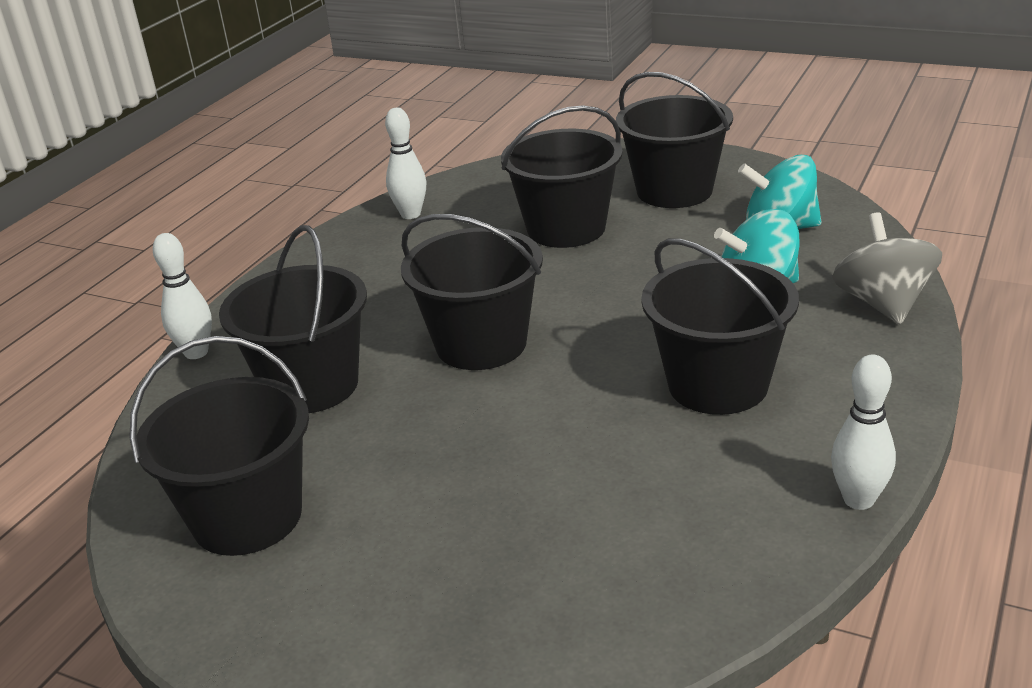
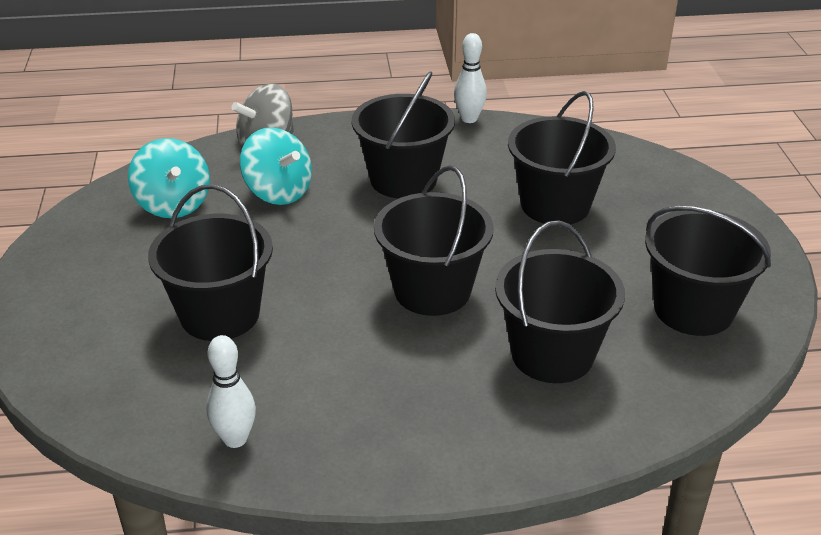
camera: 125 degrees left, 5 degrees up
(196, 352) = (574, 456): white bowling pin -> none
(674, 191) = (116, 275): black bucket -> black bucket (555, 205)

